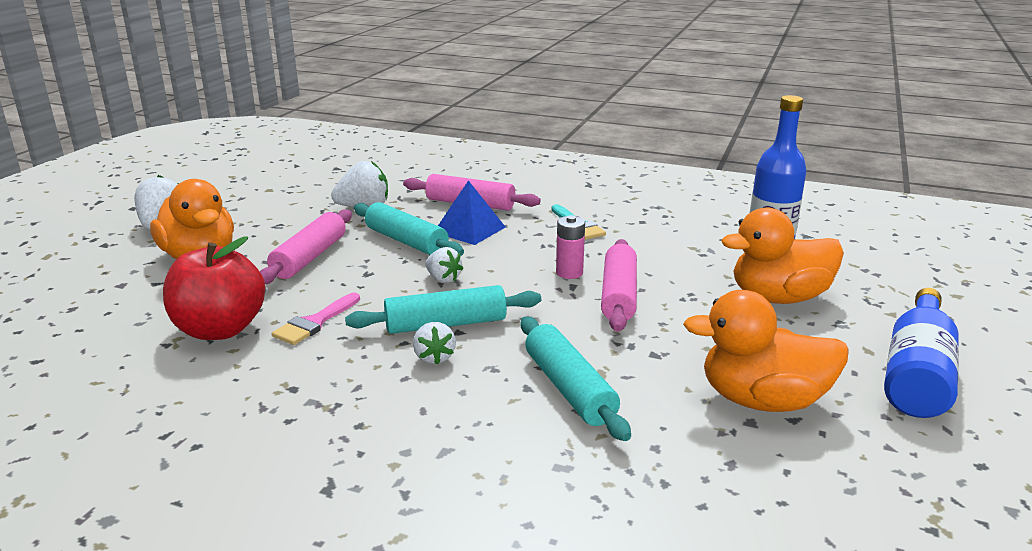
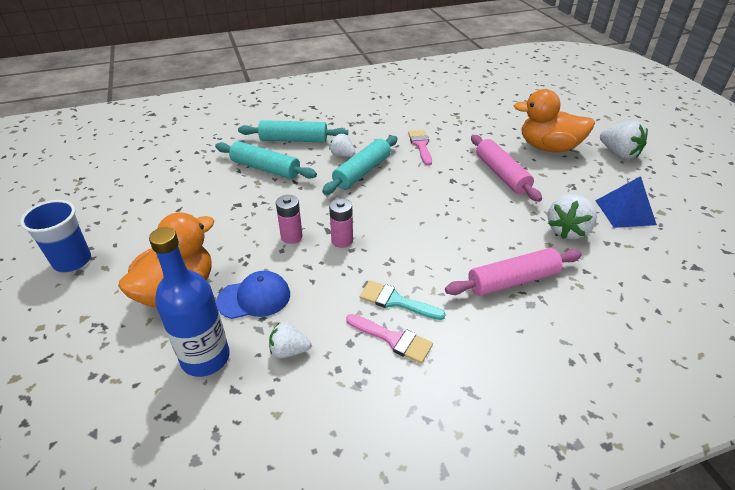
camera: 140 degrees right, 15 degrees up
(220, 329) = (450, 126): red apple -> none
(406, 241) = (479, 214): turquoise rolling pin -> turquoise rolling pin (294, 140)
(443, 279) = (407, 197): white strawberry -> white strawberry (289, 350)
(469, 229) = (462, 248): blue pyramid -> blue pyramid (625, 212)
(607, 212) = (393, 339): none -> pink brush
(619, 295) = (291, 237): pink rolling pin -> pink battery
(700, 267) = (254, 298): none -> blue cap
(762, 400) = (166, 202): orange duck -> none
(917, 373) = (72, 261): blue bottle -> blue cup

